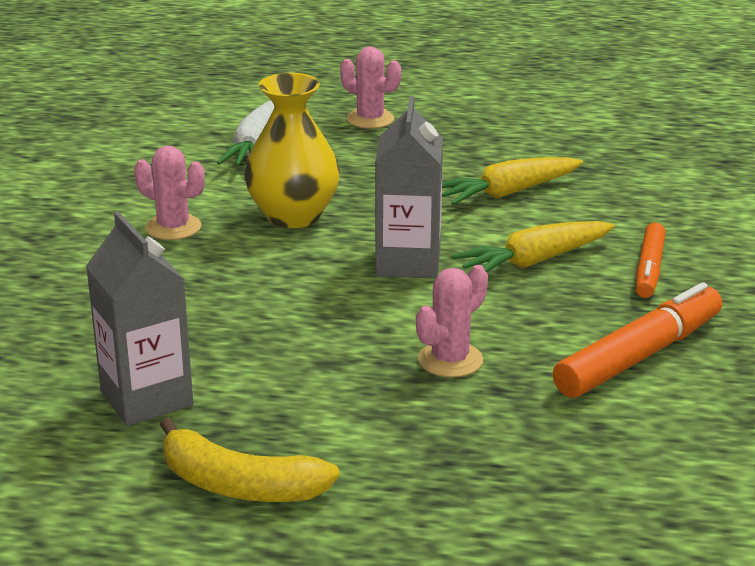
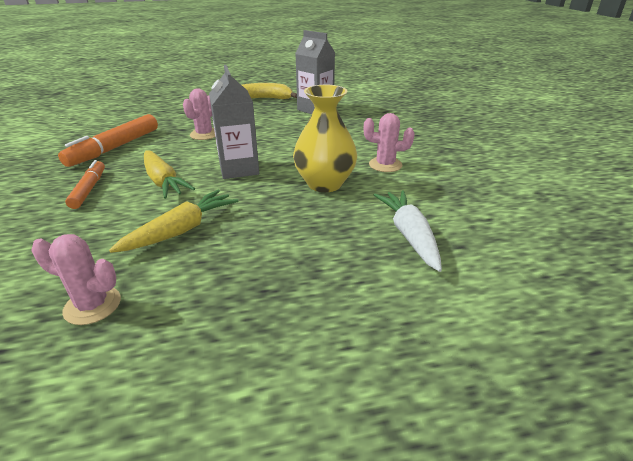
camera: 160 degrees right, 5 degrees up
(370, 119) = (340, 300): pink cactus -> pink cactus (92, 305)
(533, 261) = (163, 182): yellow carrot -> yellow carrot turned 105 degrees clockwise

